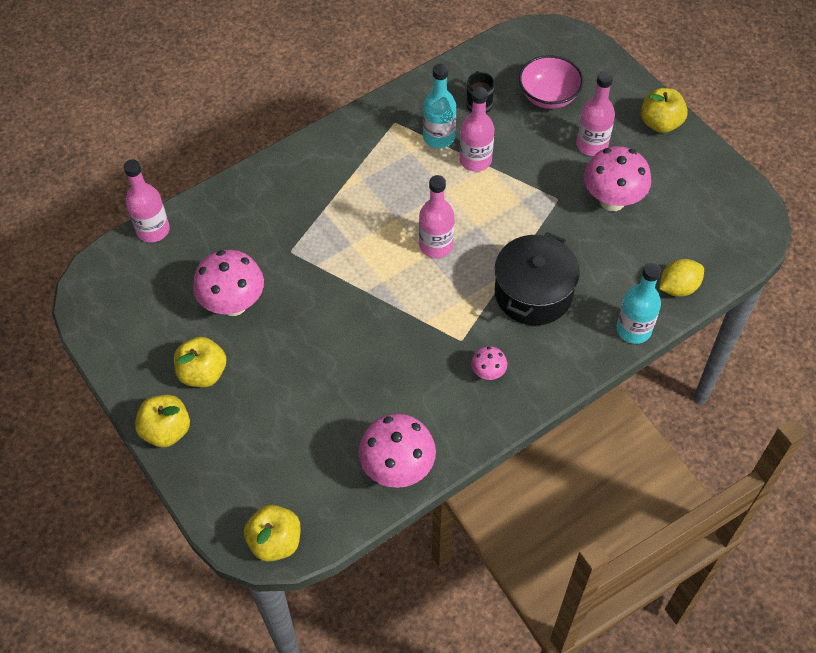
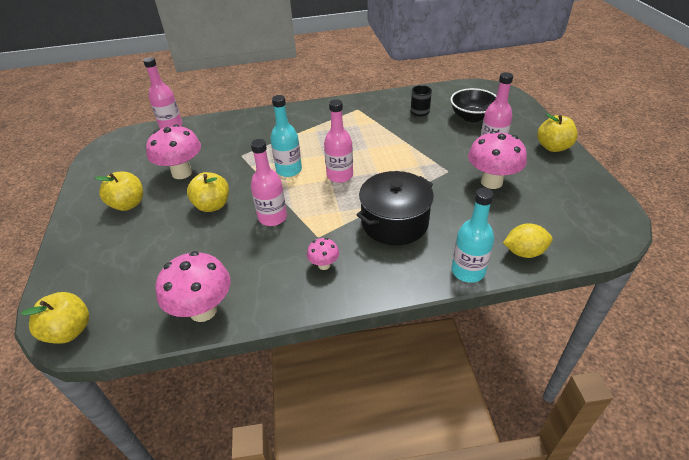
camera: 25 degrees right, 15 degrees down
(166, 431) = (74, 230): yellow apple -> yellow apple (212, 205)
(439, 137) = (381, 121): turquoise bottle -> turquoise bottle (289, 170)
(475, 160) = (399, 137): pink bottle -> pink bottle (272, 217)
(548, 96) = (472, 117): pink bowl -> black bowl

